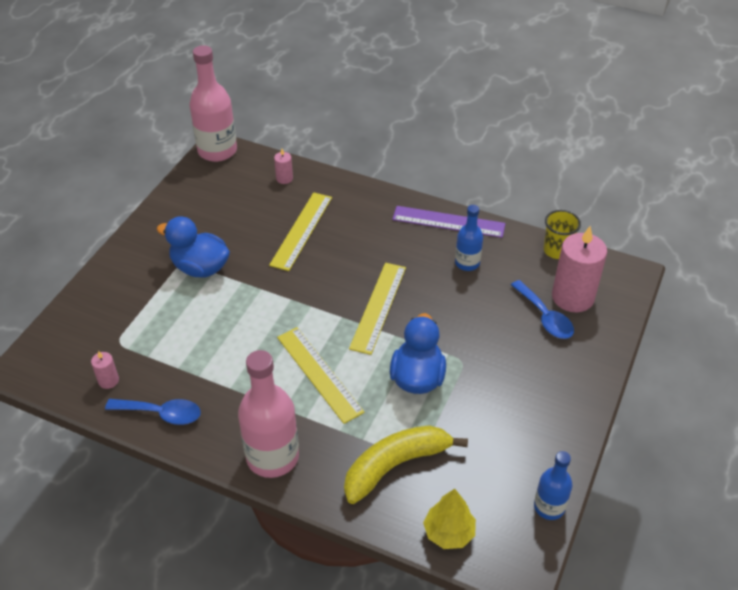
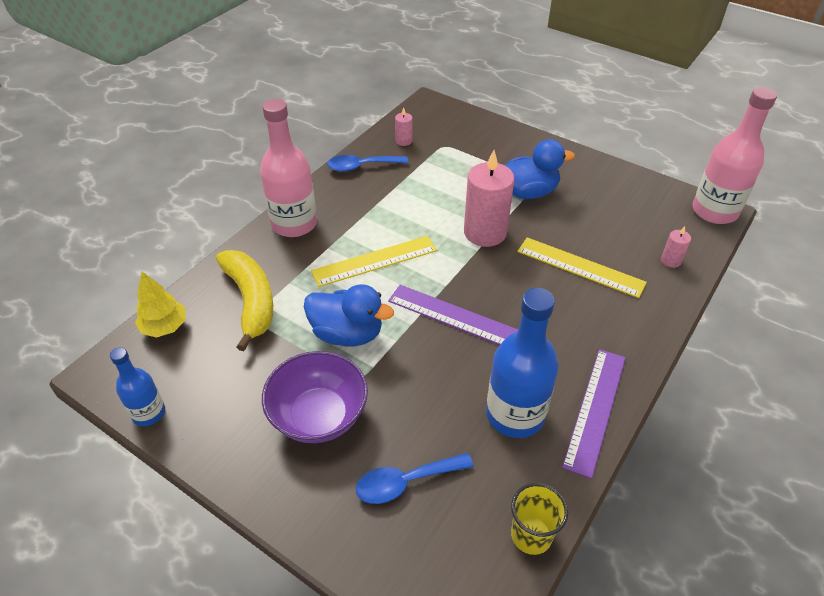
camera: 100 degrees right, 0 degrees up
(161, 413) = (361, 166): blue spoon -> blue spoon turned 60 degrees clockwise
(200, 268) = (528, 192): blue duck -> blue duck turned 45 degrees clockwise
(378, 307) = (453, 316): yellow ruler -> purple ruler
(467, 263) = (515, 415): blue bottle -> blue bottle, size x1.77
(508, 380) = (319, 416): none -> purple bowl
(572, 297) = (435, 529): pink candle -> pink candle (485, 232)

